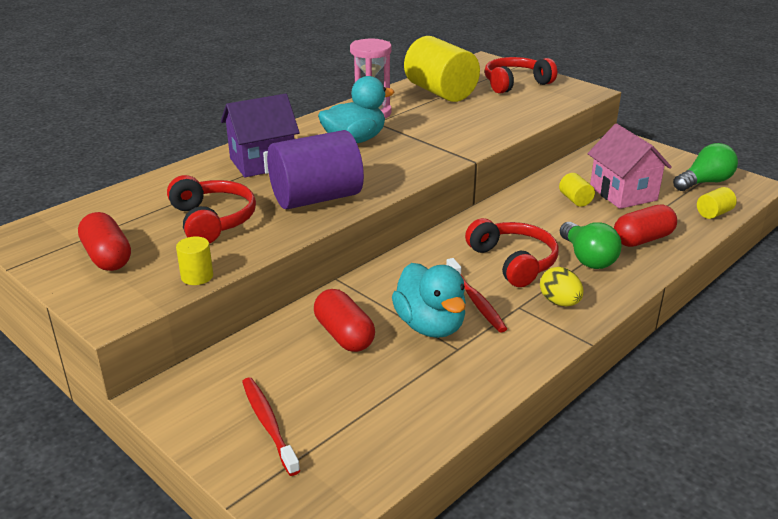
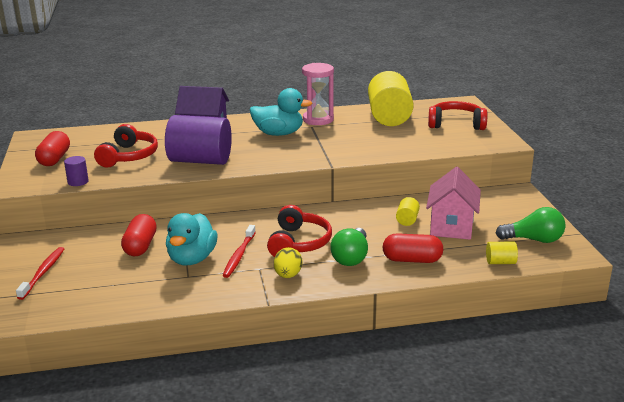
camera: 35 degrees right, 5 degrees down
(197, 276) = (78, 182): yellow cylinder -> purple cylinder

